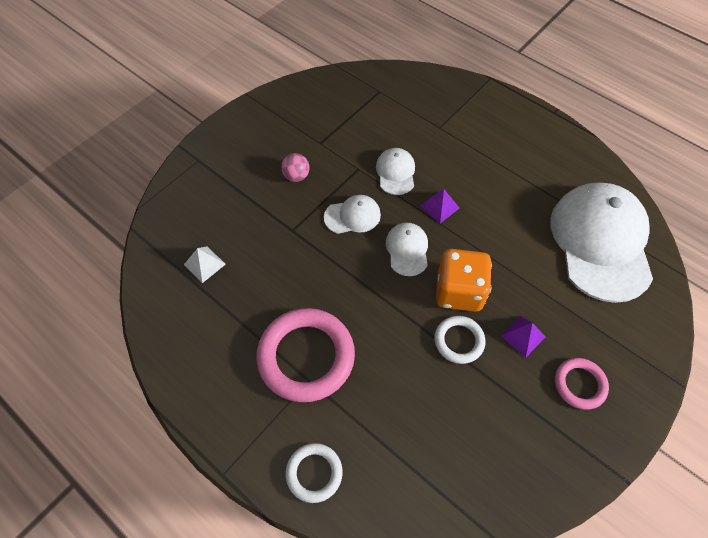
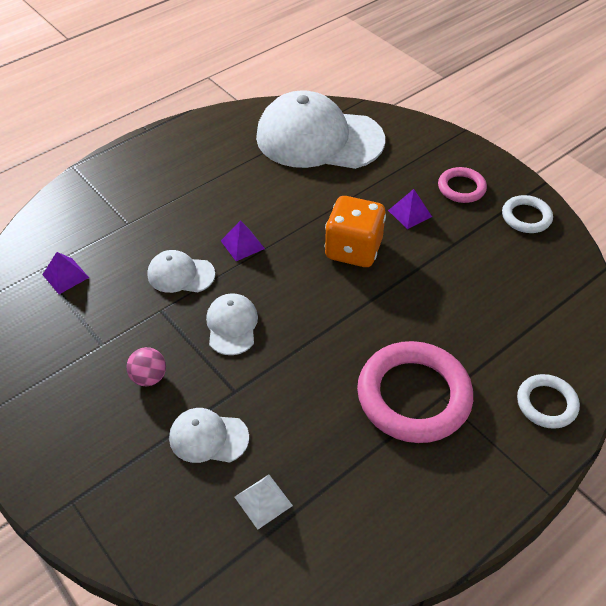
camera: 80 degrees left, 10 degrees down
(376, 106) = (65, 276): none -> purple pyramid
(407, 250) = (292, 282): white cap -> white cap (208, 437)
(459, 341) = (409, 260): white ring -> white ring (526, 217)

